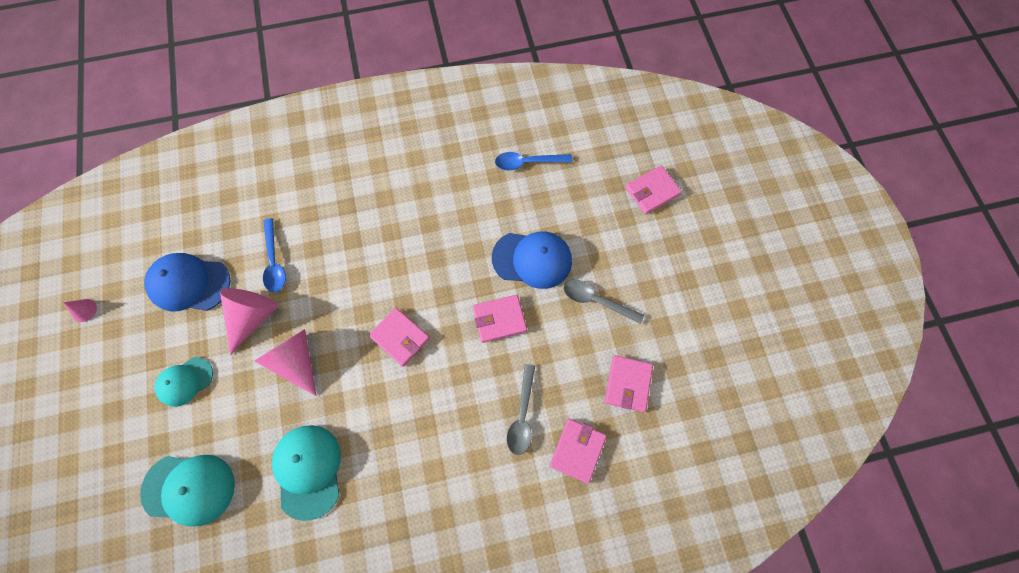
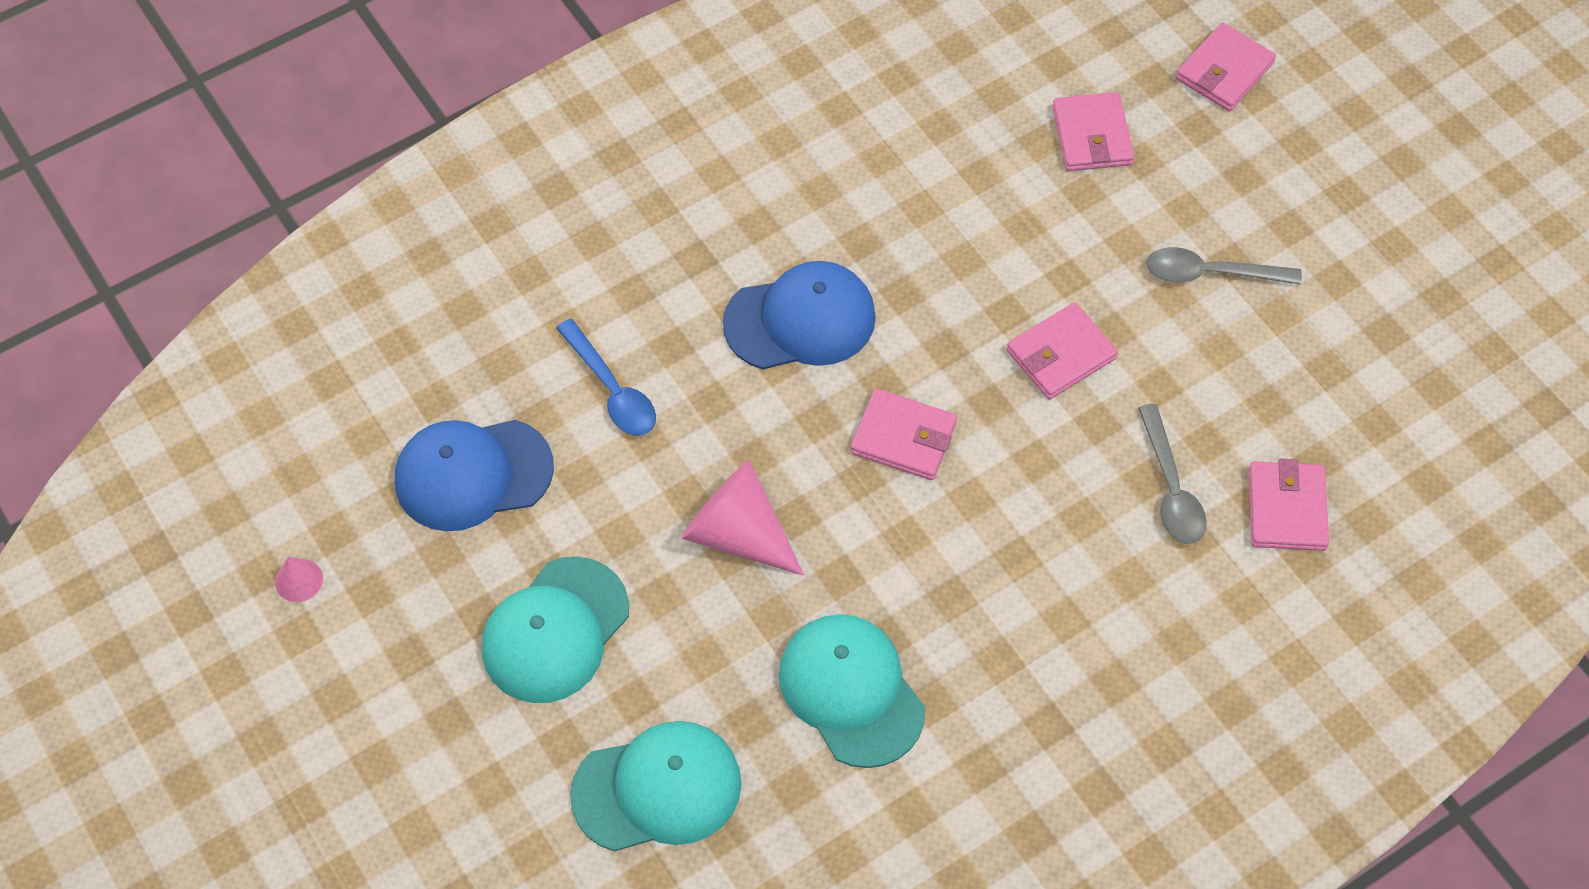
camera: 20 degrees left, 10 degrees down
(185, 381) = (555, 630): turquoise cap -> turquoise cap, size x1.54
(252, 317) = (622, 490): pink cone -> none
(527, 162) = (986, 88): blue spoon -> none
(532, 259) = (1071, 242): blue cap -> blue cap (800, 320)
(628, 384) = (1322, 384): pink wallet -> pink wallet (1092, 136)

